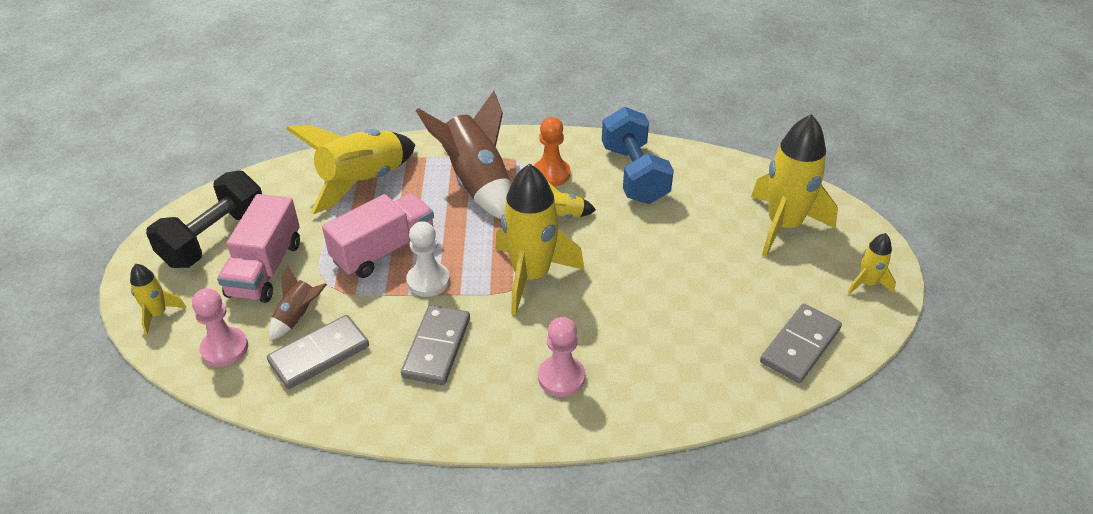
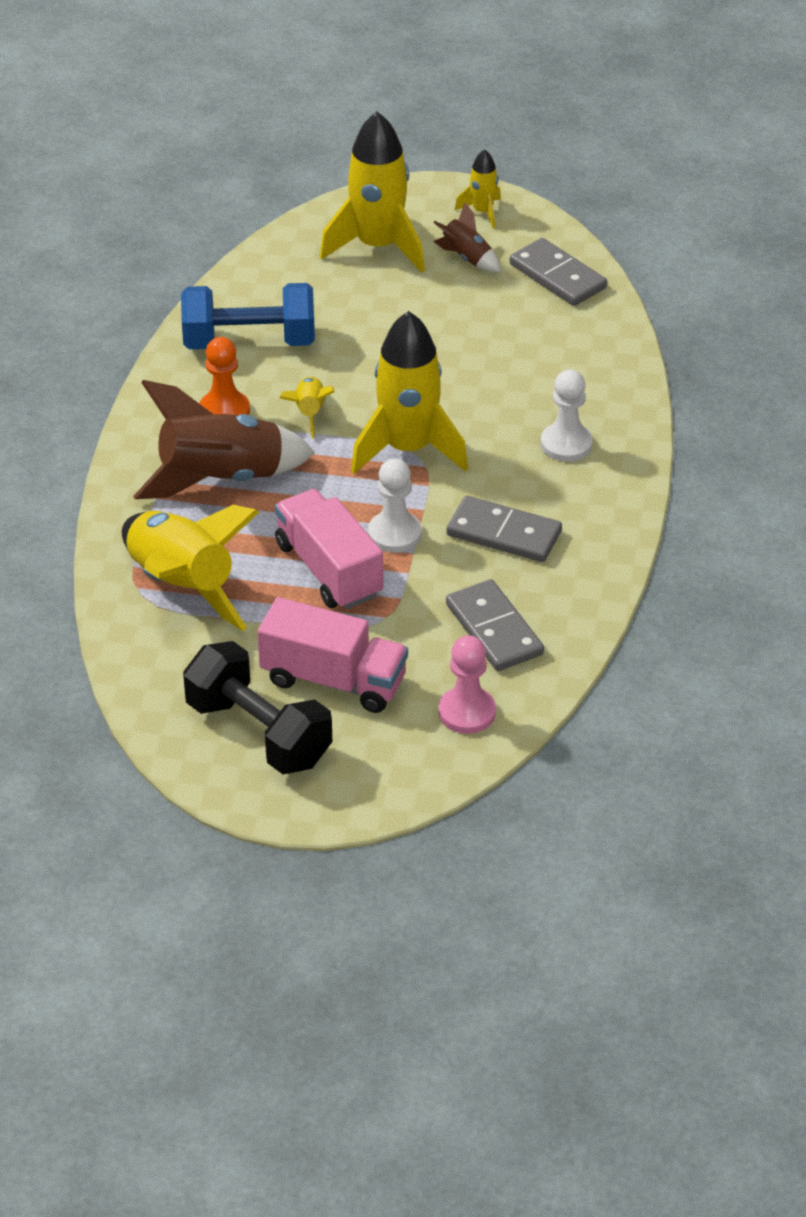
camera: 80 degrees left, 0 degrees up
(158, 314) = (392, 779): yellow rocket -> none
(298, 316) = (428, 648): brown rocket -> brown rocket (467, 258)
(561, 377) = (566, 444): pink pawn -> white pawn

